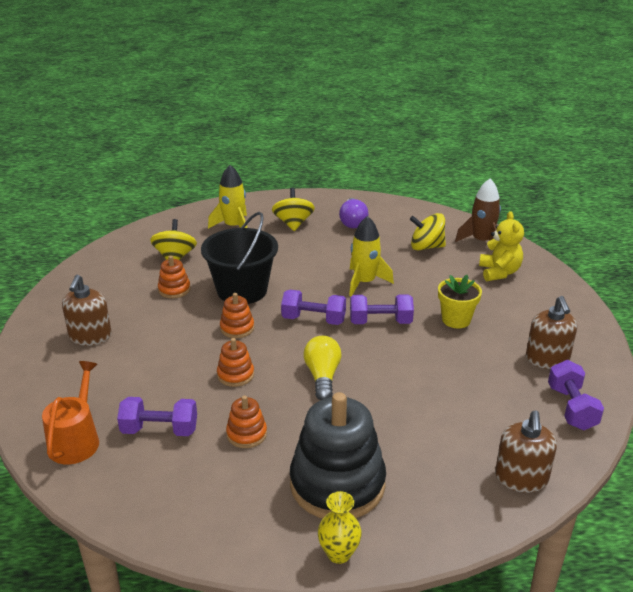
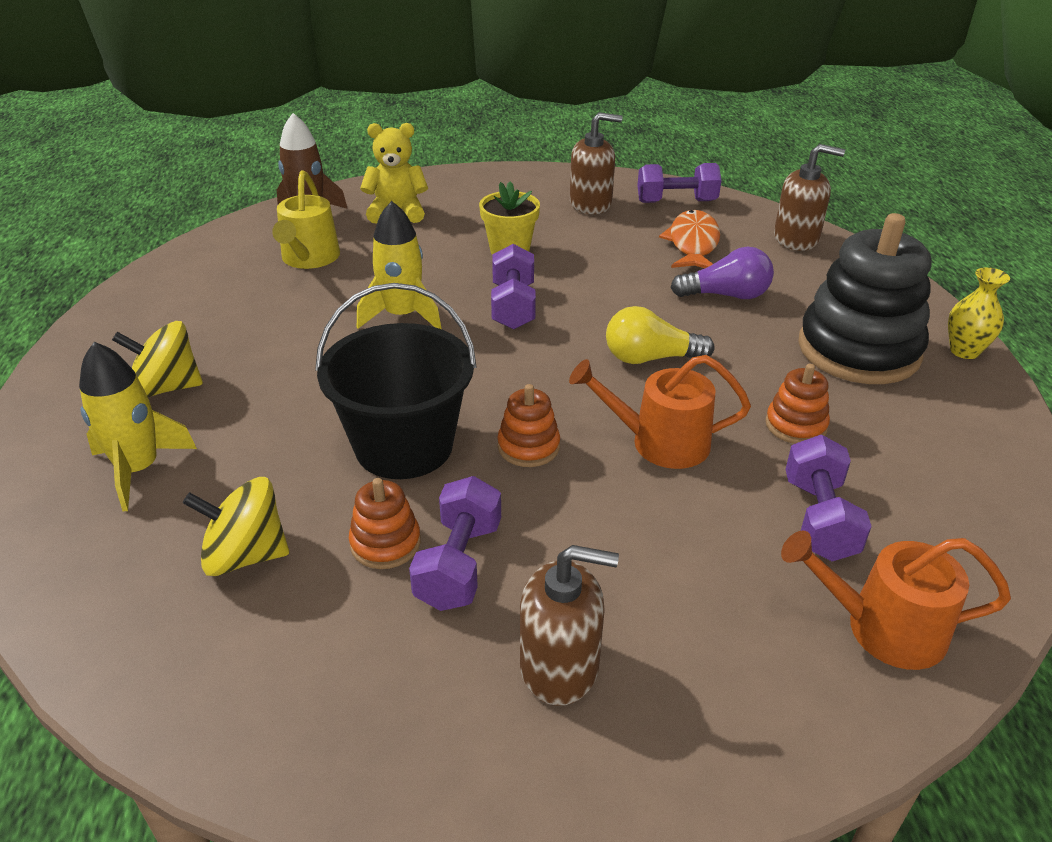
camera: 90 degrees left, 5 degrees up
(235, 375) = (660, 442): orange stacking toy -> orange watering can
(313, 320) = (505, 365): purple dumbbell -> purple dumbbell (459, 564)
(353, 222) = (193, 321): purple light bulb -> purple light bulb (726, 295)
(426, 247) = (309, 258): yellow spinning top -> yellow watering can
(492, 411) = (693, 244): none -> orange fish

